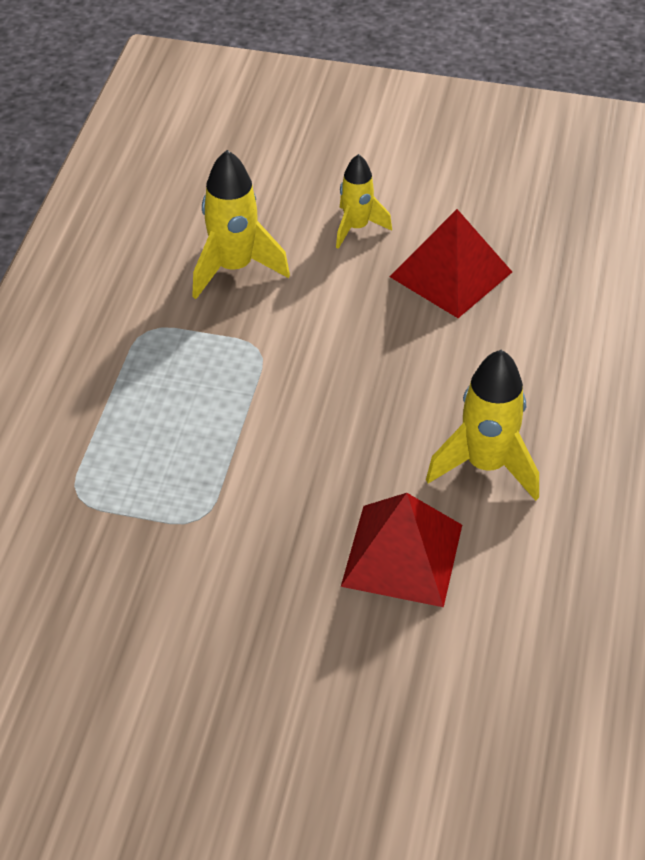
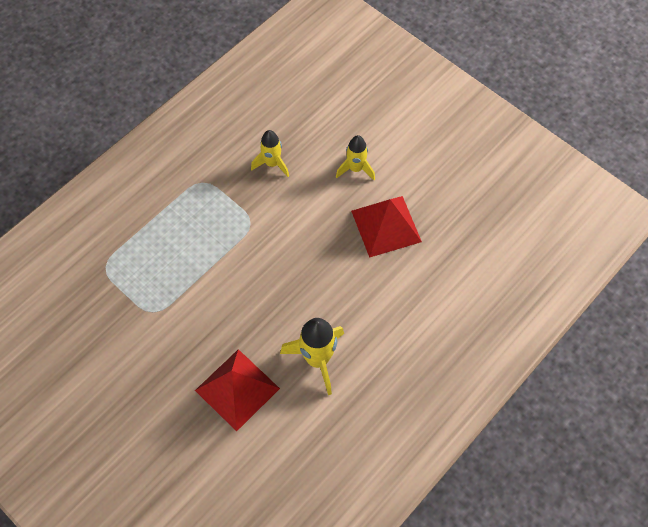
camera: 30 degrees right, 15 degrees up
(234, 268) = (272, 164): yellow rocket -> yellow rocket, size x0.64

